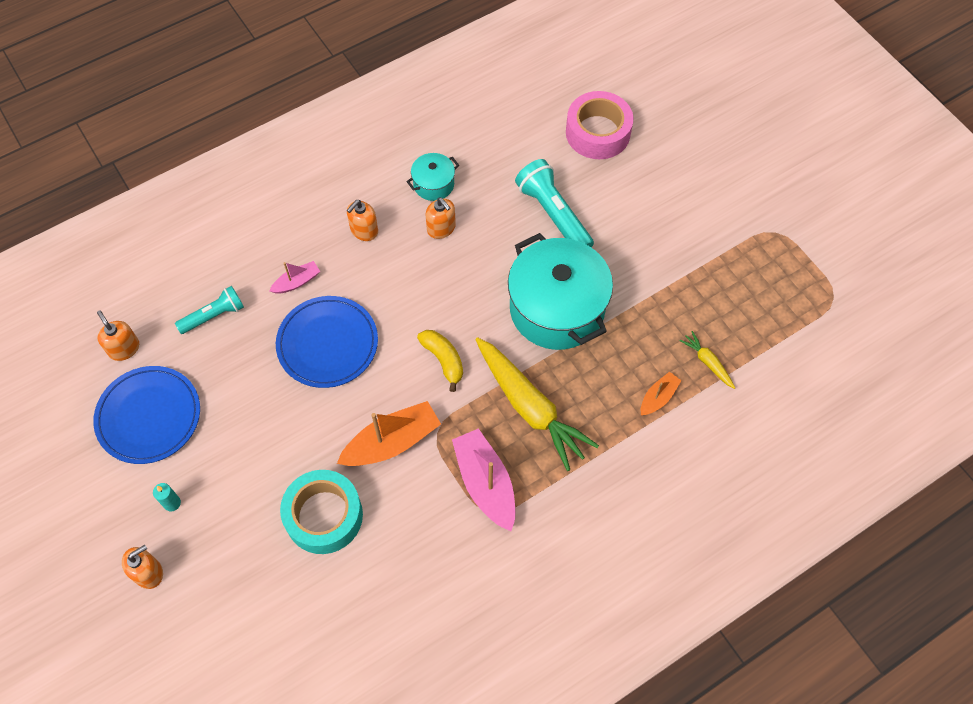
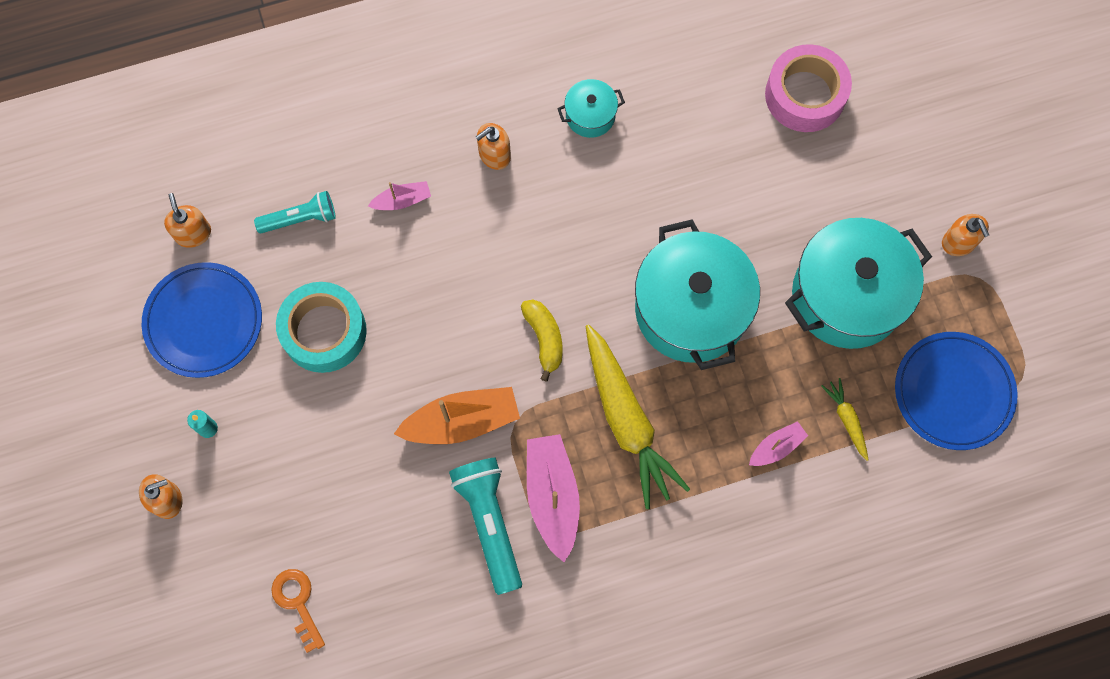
camera: 15 degrees right, 10 degrees up
(287, 631) = (298, 603): none -> orange key
(324, 516) = (367, 486): turquoise tape -> turquoise tape (324, 331)
(327, 344) = (419, 285): blue plate -> blue plate (953, 392)
(441, 228) = (584, 174): orange soap dispenser -> orange soap dispenser (958, 242)
(553, 214) = (721, 189): turquoise flashlight -> turquoise flashlight (489, 523)
(658, 397) = (776, 447): orange boat -> pink boat
(677, 269) = (847, 296): none -> turquoise pot

